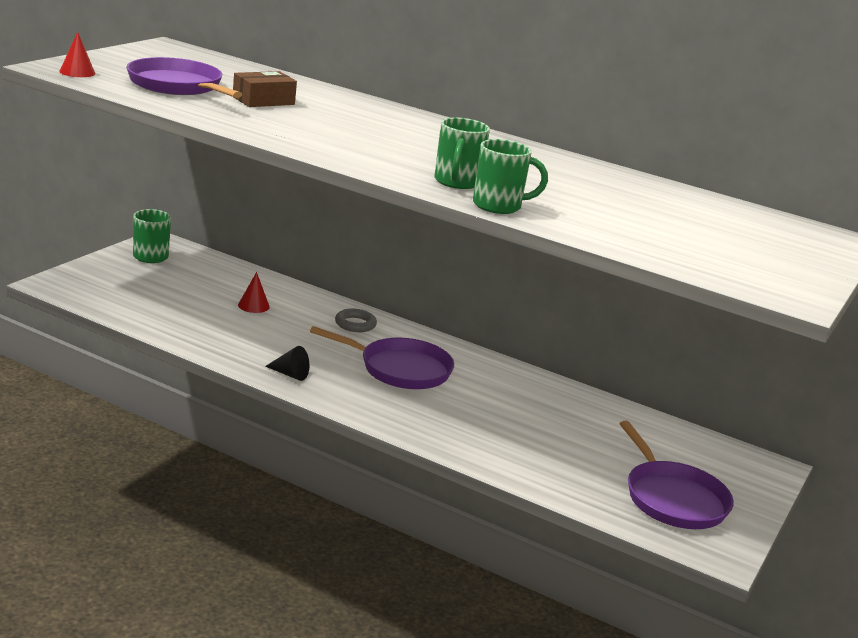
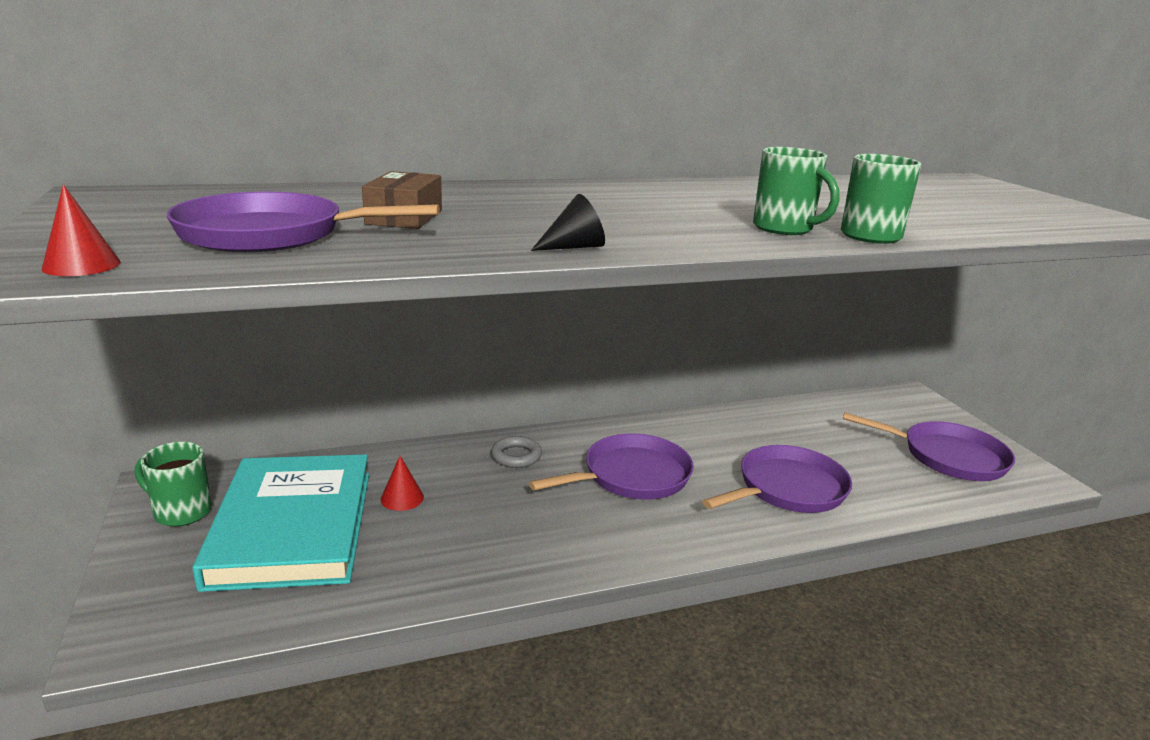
camera: 45 degrees left, 0 degrees up
(182, 287) = (292, 527): none -> turquoise book
(290, 374) = (580, 551): black cone -> black cone (574, 247)
(487, 432) = (788, 488): none -> purple pan

